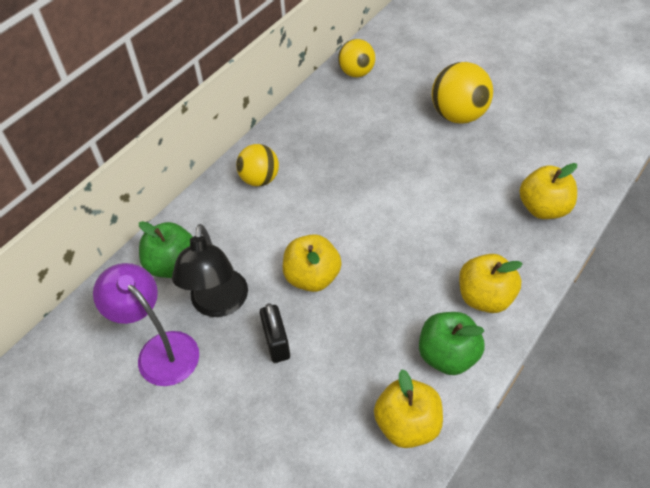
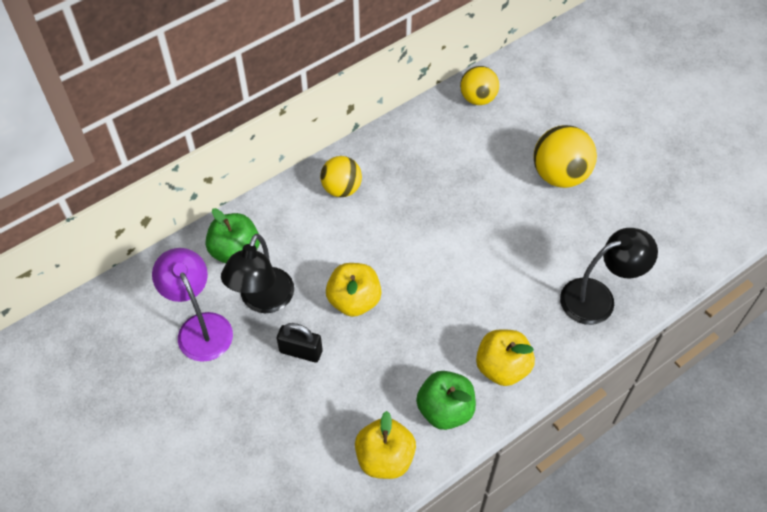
camera: 15 degrees right, 5 degrees up
(276, 342) = (301, 351): black padlock -> black padlock turned 75 degrees counterclockwise
(543, 208) = (598, 298): yellow apple -> black lamp

